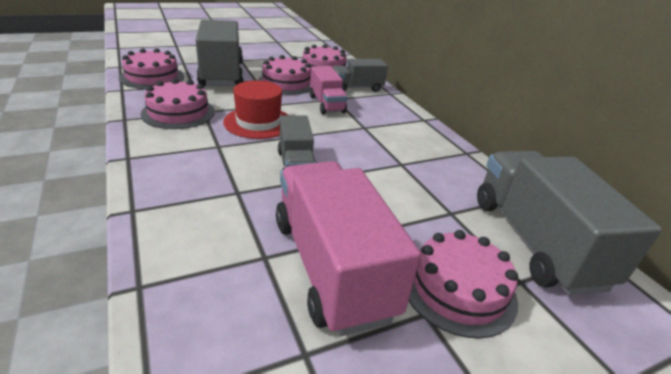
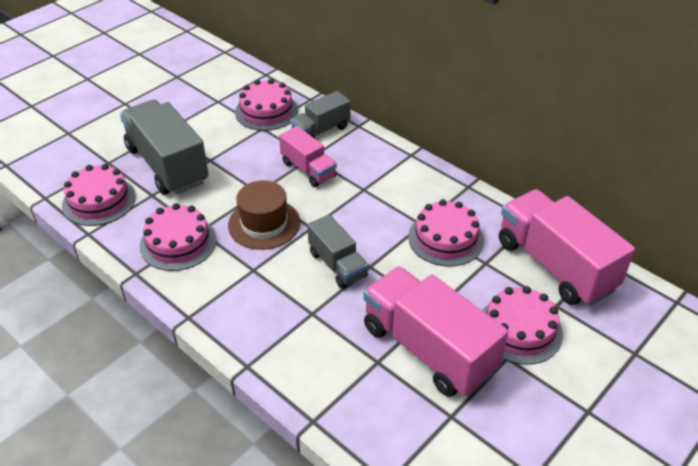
camera: 20 degrees left, 10 degrees up
(258, 122) = (264, 224): red hat -> brown hat
(286, 83) = (245, 151): pink cake -> pink cake (445, 238)
(535, 242) = (555, 265): grey truck -> pink truck

